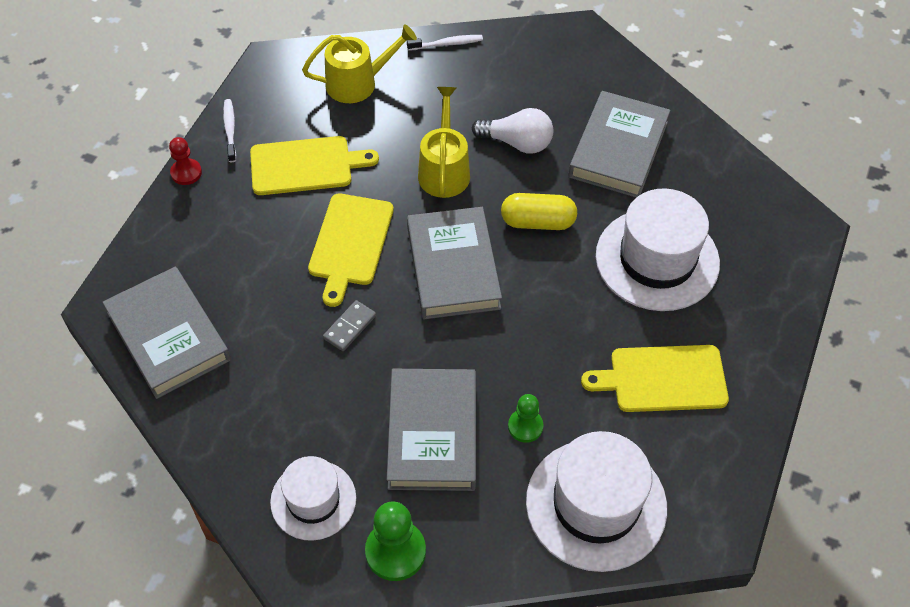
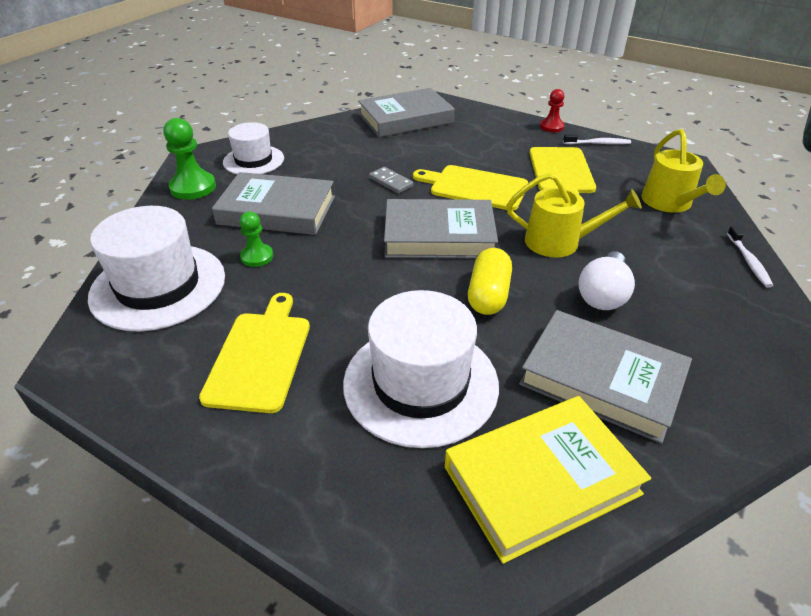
camera: 100 degrees right, 15 degrees down
(718, 185) = (541, 480): none -> yellow book

